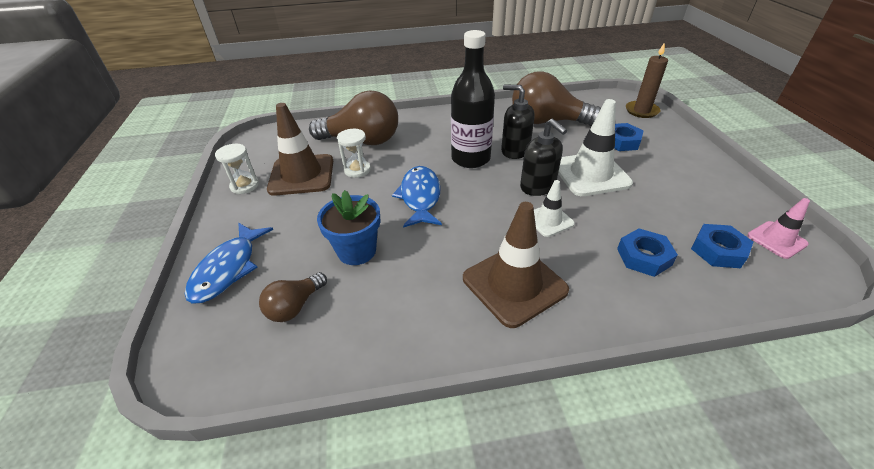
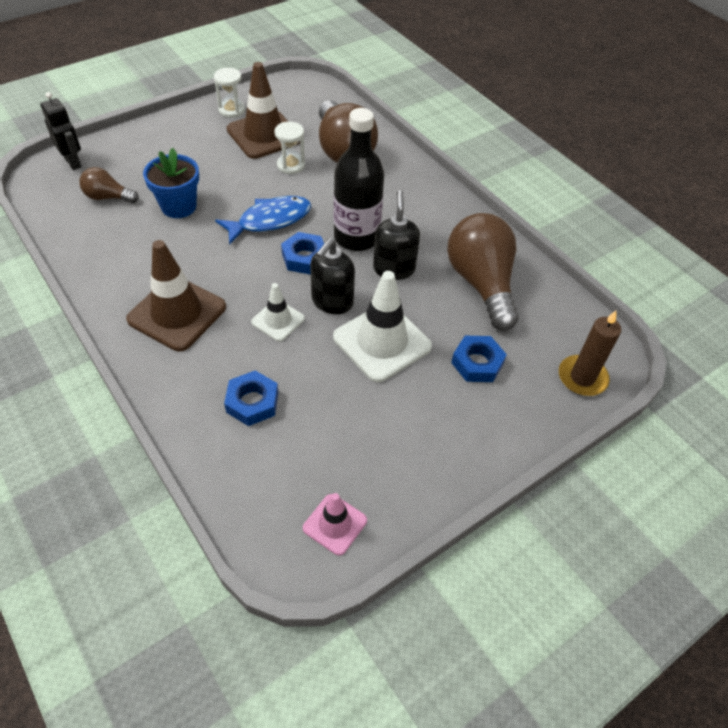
camera: 60 degrees right, 10 degrees up
(199, 329) = (73, 162): none -> black robot
(228, 269) = (131, 148): blue fish -> none
(718, 250) = (290, 466): blue nut -> blue nut (304, 258)

